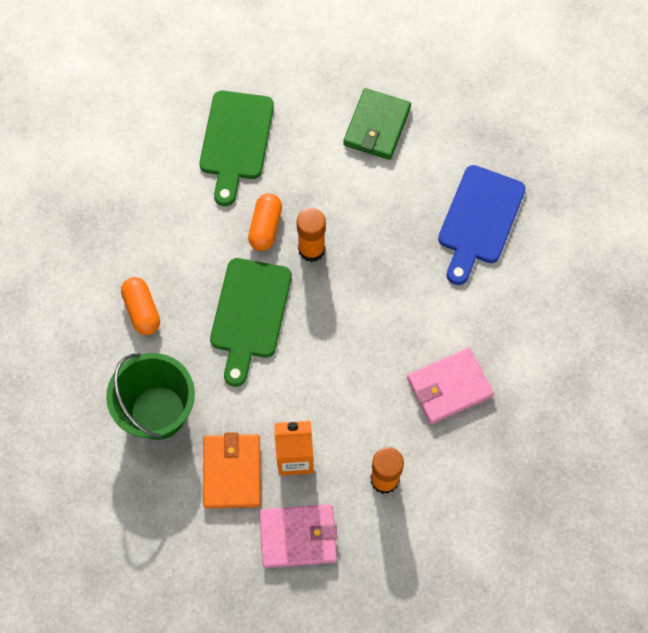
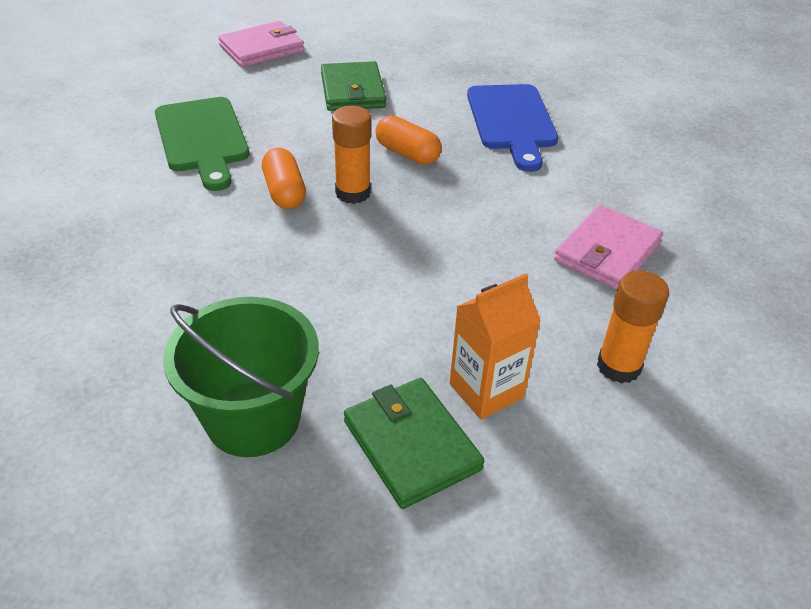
camera: 30 degrees left, 25 degrees down
(142, 310) = (164, 316): orange capsule -> orange capsule (407, 153)
(232, 472) = (411, 445): orange wallet -> green wallet
(250, 314) = (317, 270): green cutting board -> none
(298, 536) = (566, 483): pink wallet -> pink wallet (262, 48)

